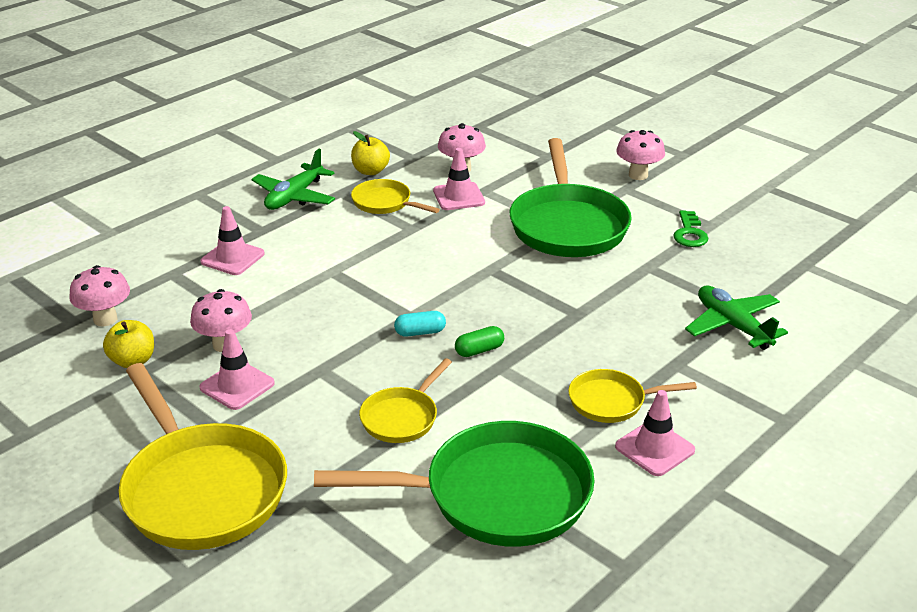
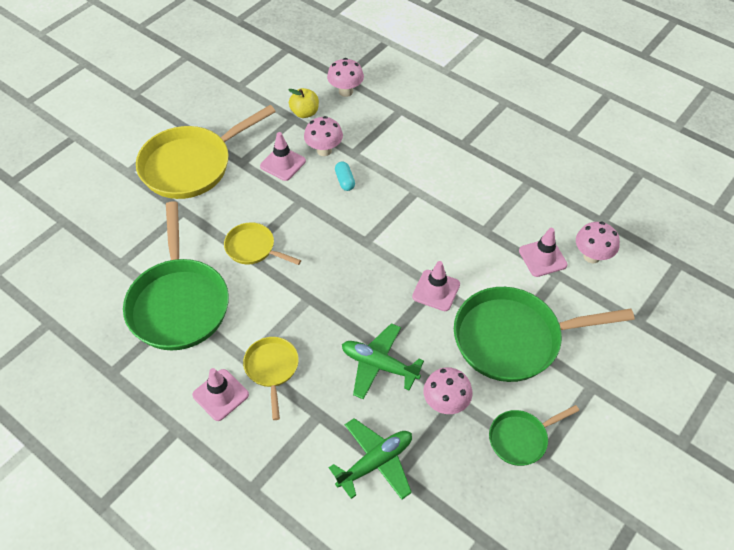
camera: 85 degrees right, 20 degrees up
(232, 258) = (424, 136): pink traffic cone -> pink traffic cone (436, 290)
(294, 197) = (515, 155): green plane -> green plane (379, 365)
(370, 171) = (569, 195): yellow apple -> none
(385, 203) = (519, 210): yellow pan -> none
(420, 332) = (346, 249): turquoise capsule -> turquoise capsule (345, 181)
(479, 350) = (327, 285): green capsule -> none
(638, 175) = (623, 398): pink mushroom -> pink mushroom (445, 403)
(690, 233) = (521, 438): green key -> green pan

